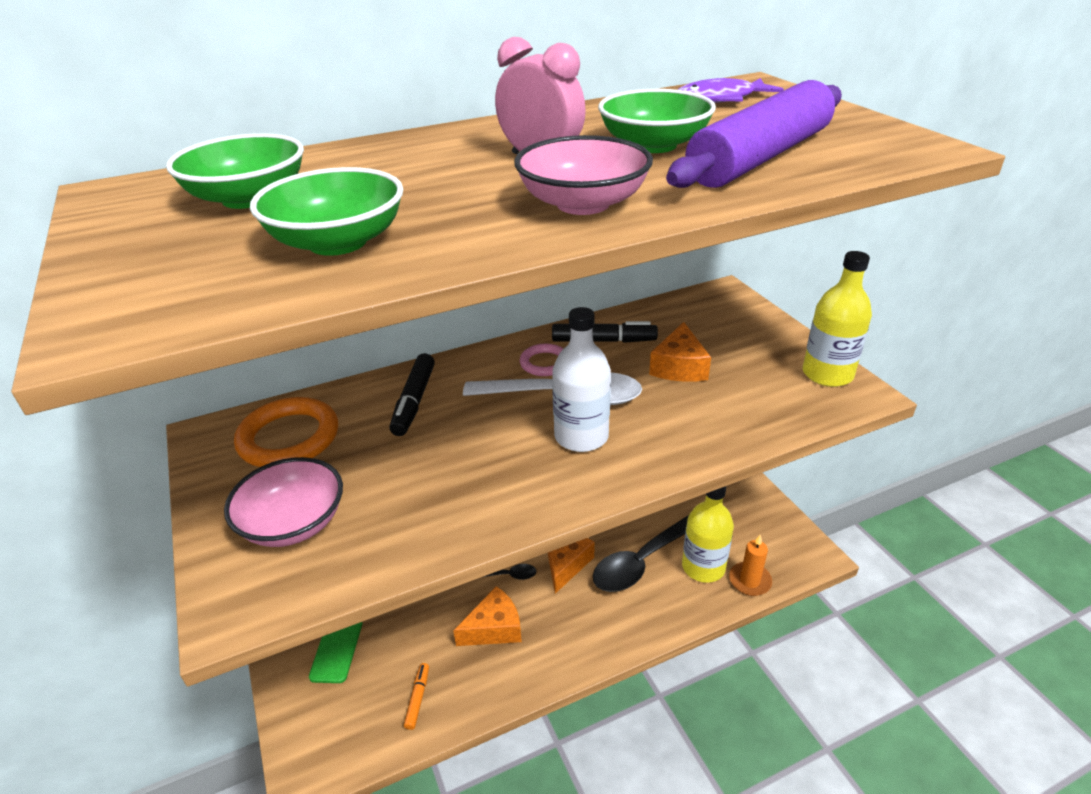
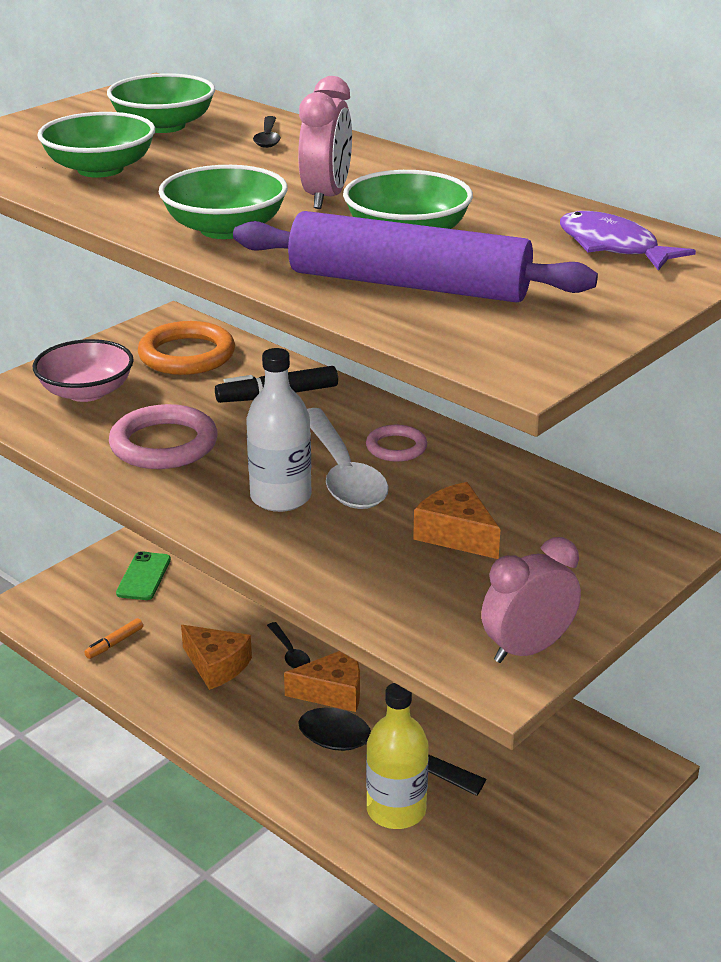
camera: 65 degrees right, 5 degrees down
(336, 649) = (144, 576): green phone -> green phone turned 60 degrees counterclockwise
(359, 161) = (268, 138): none -> black spoon
(418, 698) = (114, 643): orange marker -> orange marker turned 150 degrees clockwise
(444, 487) = (164, 444): none -> pink ring
(583, 204) = (225, 229): pink bowl -> green bowl
(604, 341) = (472, 474): black marker -> none
(679, 367) = (456, 534): orange cheese -> orange cheese turned 60 degrees clockwise
(749, 581) = (398, 858): orange candle -> none
(827, 374) = (527, 649): yellow bottle -> pink clock

